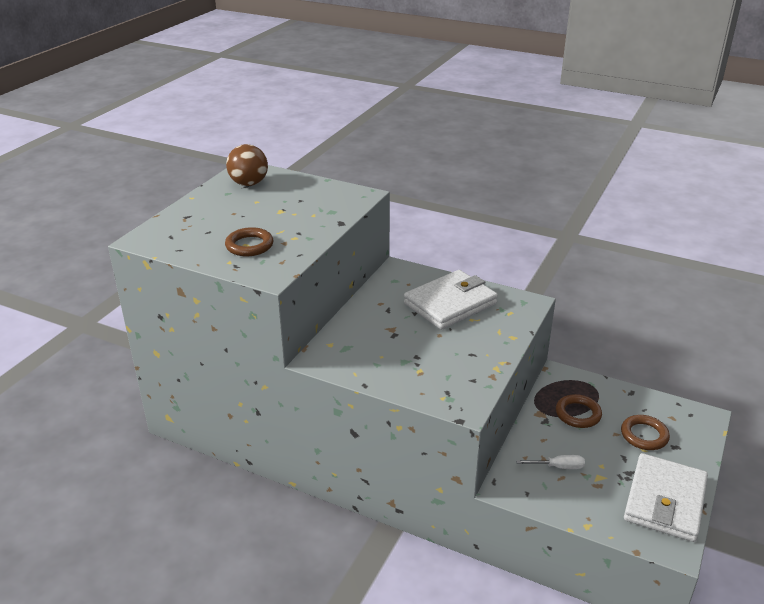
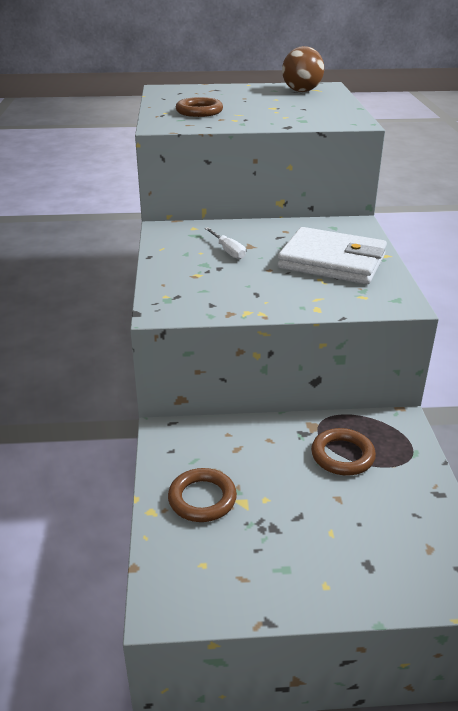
camera: 60 degrees right, 0 degrees up
(558, 467) = (232, 463): white screwdriver -> white screwdriver (228, 251)
(644, 435) = (361, 526): brown ring -> brown ring (202, 499)
(665, 501) = (246, 576): white wallet -> none

